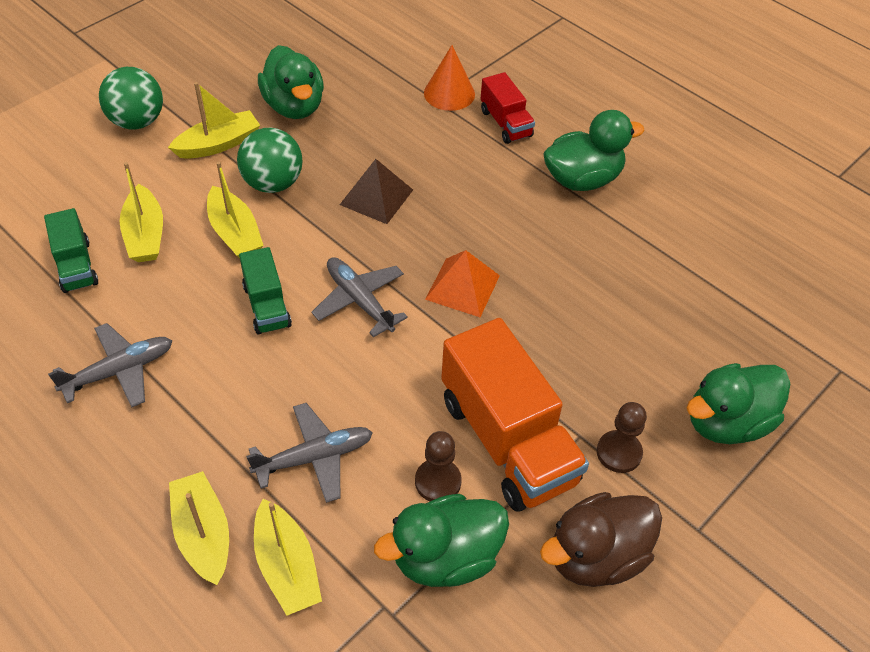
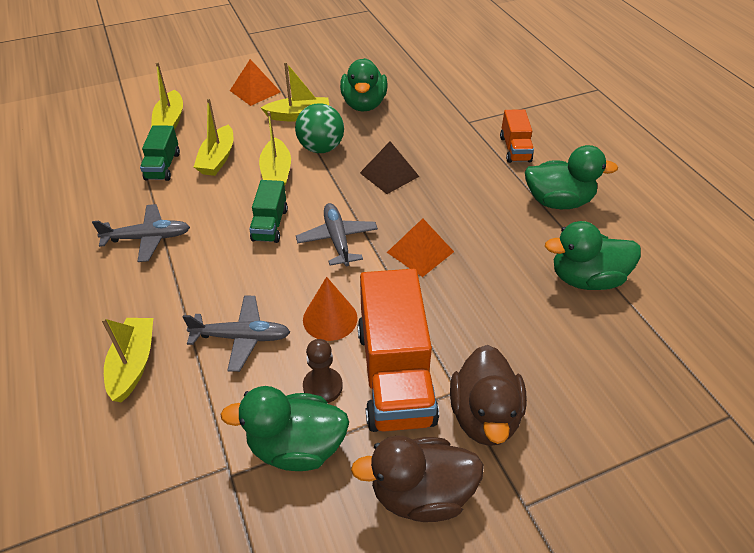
camera: 25 degrees right, 5 degrees down
(137, 121) = (255, 91): green ball -> orange pyramid
(287, 566) = (175, 408): yellow boat -> yellow boat (170, 121)
(449, 93) = (481, 120): orange cone -> orange cone (330, 318)
(505, 123) = (515, 149): red truck -> orange truck
(619, 452) = (484, 415): brown pawn -> brown duck
(727, 422) = (596, 424): green duck -> green duck (586, 279)

